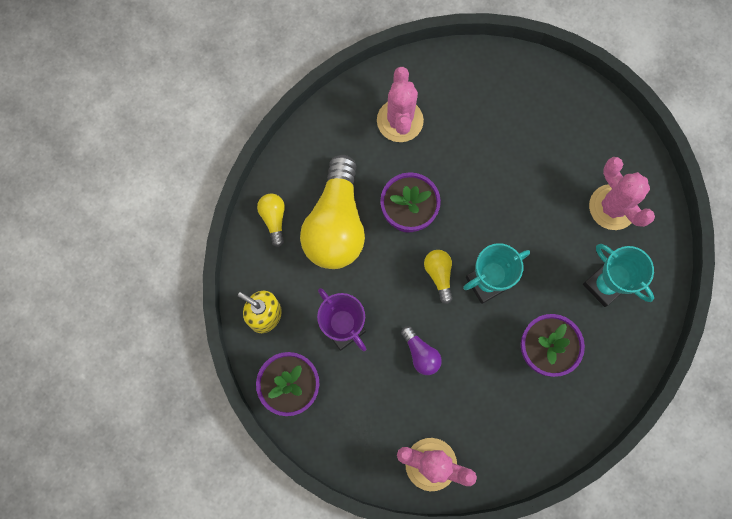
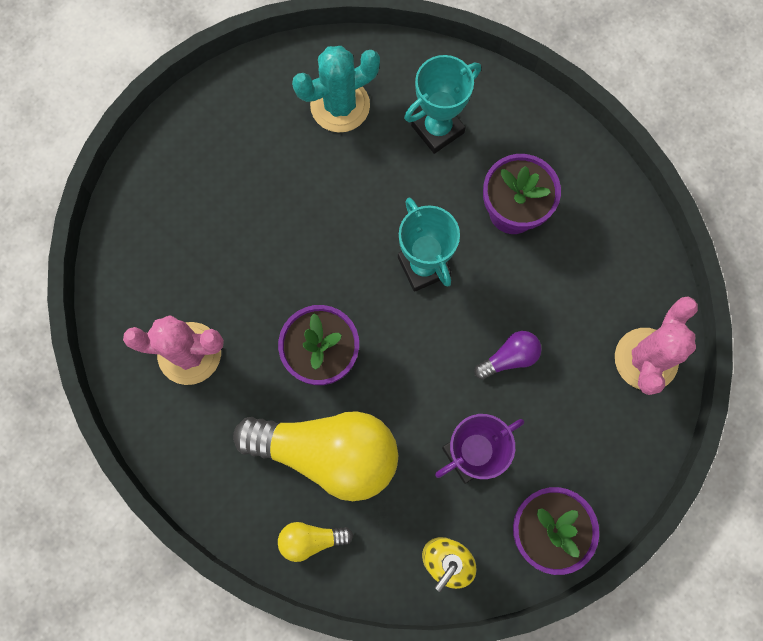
camera: 85 degrees left, 0 degrees up
(439, 275) = (408, 324): yellow light bulb -> none
(612, 207) = (340, 105): pink cactus -> turquoise cactus

